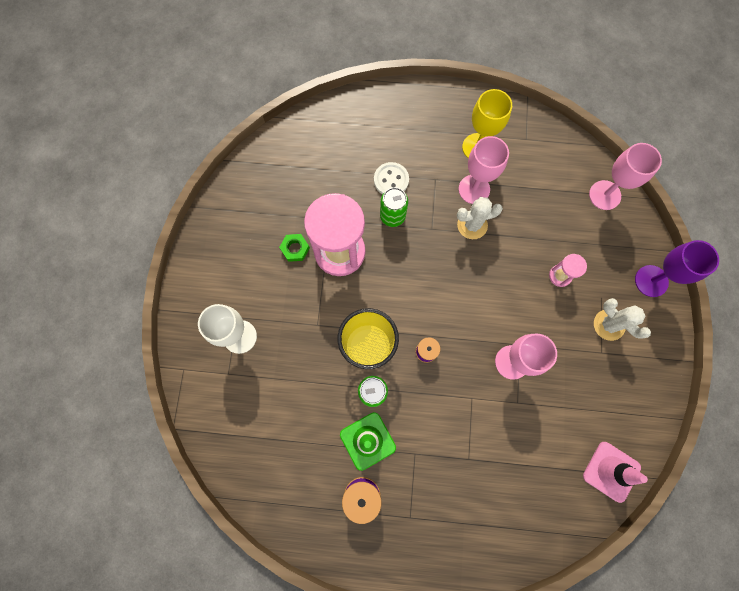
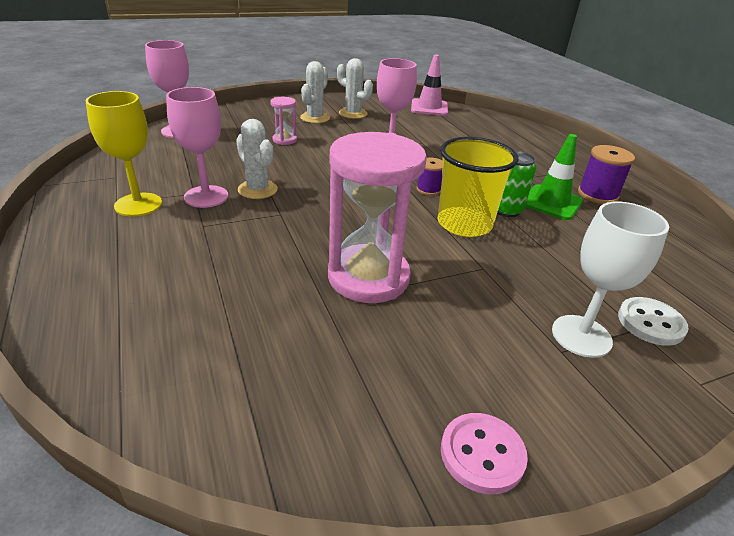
camera: 120 degrees left, 40 degrees down
(210, 240) = (482, 454): none -> pink button
(295, 249) = (400, 324): green nut -> none
(391, 180) = (222, 261): white button -> white button (650, 323)
(392, 216) = (281, 246): green can -> none
(612, 370) = (353, 113): none -> white cactus
(651, 281) = (260, 108): purple goblet -> none

